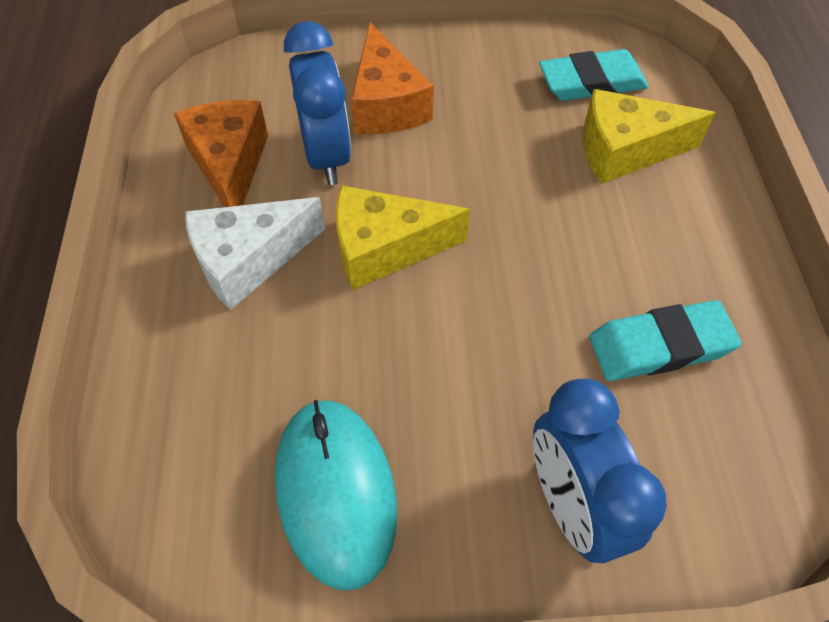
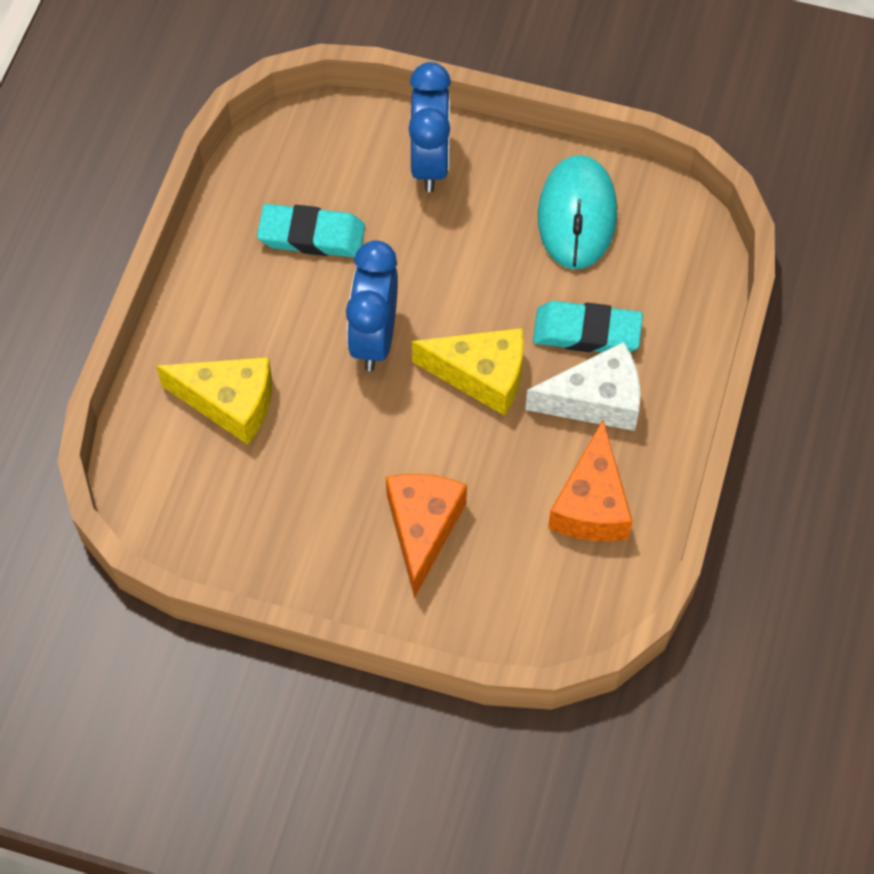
camera: 160 degrees left, 5 degrees up
(326, 156) = (500, 485): blue clock -> blue clock (374, 338)
(591, 82) = (211, 490): turquoise eraser -> turquoise eraser (587, 332)

